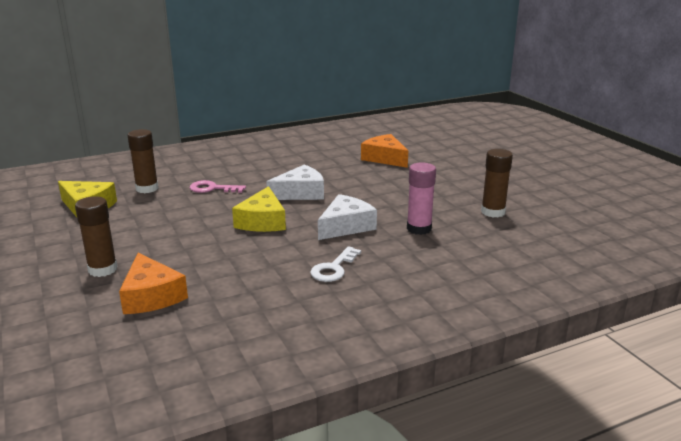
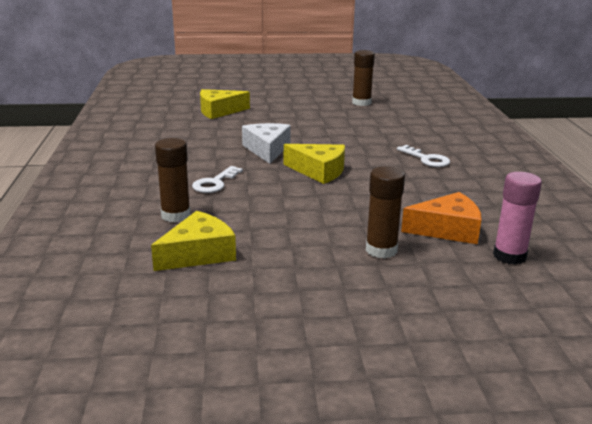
camera: 70 degrees left, 0 degrees up
(212, 189) = (215, 183): pink key -> white key
(346, 226) = (353, 145): white cheese -> none
(385, 158) = (219, 111): orange cheese -> yellow cheese
(419, 229) = (374, 125): pink glue stick -> pink glue stick (509, 256)

